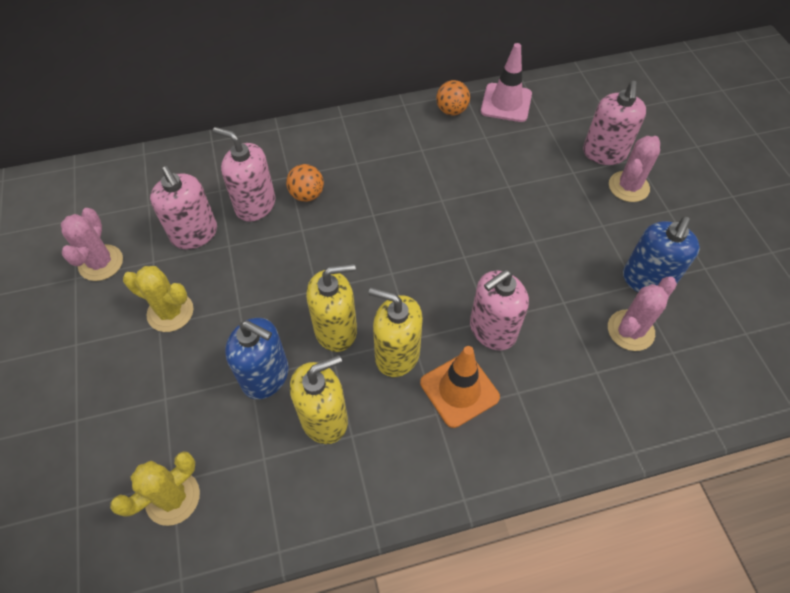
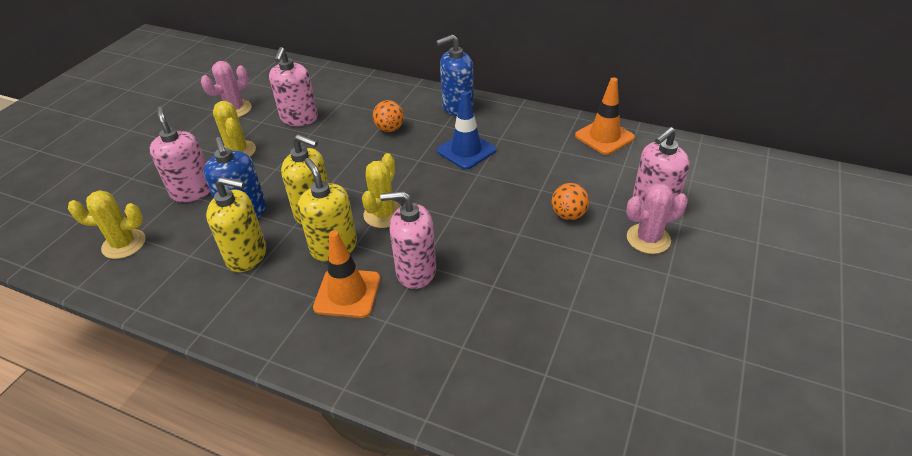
camera: 40 degrees right, 15 degrees down
(255, 205) = (351, 120): pink soap dispenser -> pink soap dispenser (192, 191)
(404, 292) = (383, 214): none -> yellow cactus
(406, 180) = (466, 150): none -> blue traffic cone
(451, 110) = (553, 124): orange ball -> orange ball (568, 215)
(506, 103) = (604, 137): pink traffic cone -> orange traffic cone
(630, 330) = (526, 336): pink cactus -> none
(646, 280) = (583, 311): blue soap dispenser -> blue soap dispenser (457, 107)

